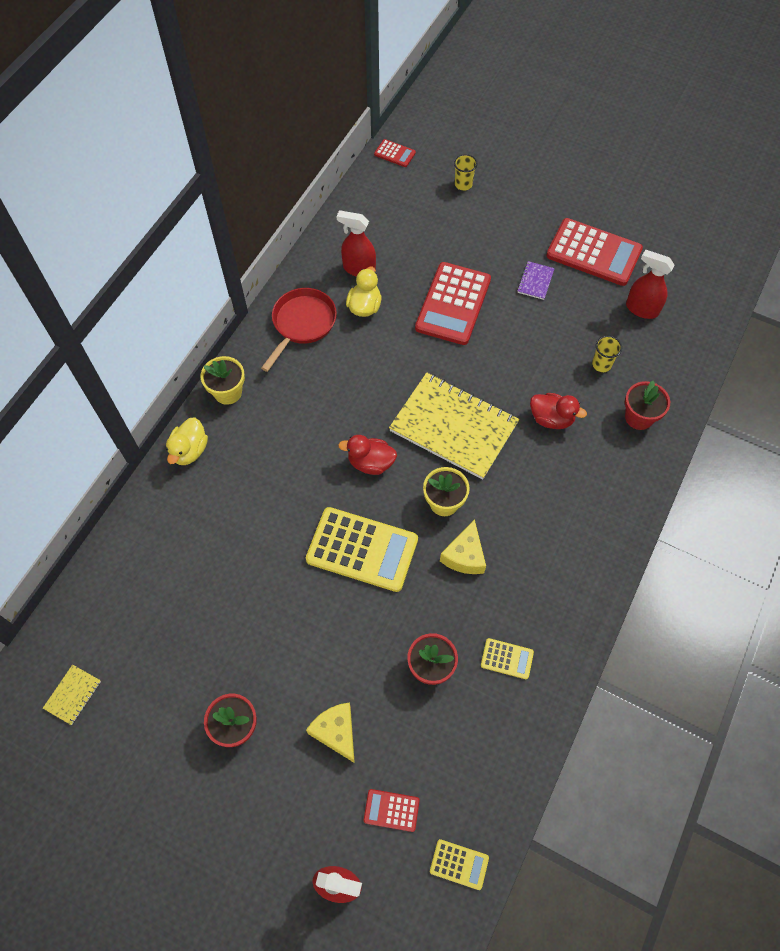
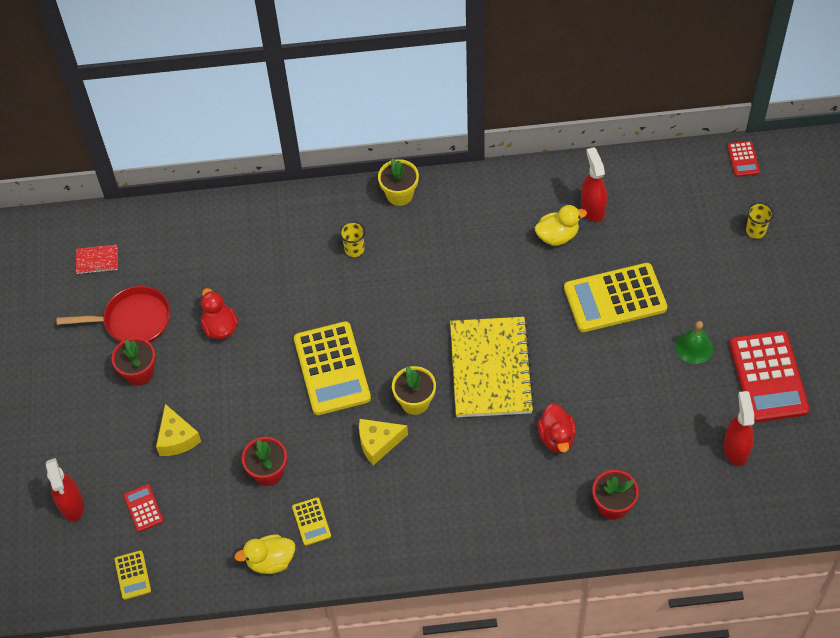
camera: 60 degrees right, 5 degrees down
(73, 695) = (97, 260): yellow notebook -> red notebook
(189, 450) = (330, 203): yellow duck -> yellow duck (270, 561)
(302, 324) = (503, 203): red pan -> red pan (133, 320)
(336, 732) = (177, 438): yellow cheese -> yellow cheese turned 135 degrees clockwise
(370, 463) = (411, 329): red duck -> red duck (220, 327)
(453, 304) = (615, 298): red calculator -> yellow calculator
(535, 281) = (694, 347): purple notebook -> green bell
(601, 364) = (646, 447): yellow cup -> yellow cup (354, 249)

